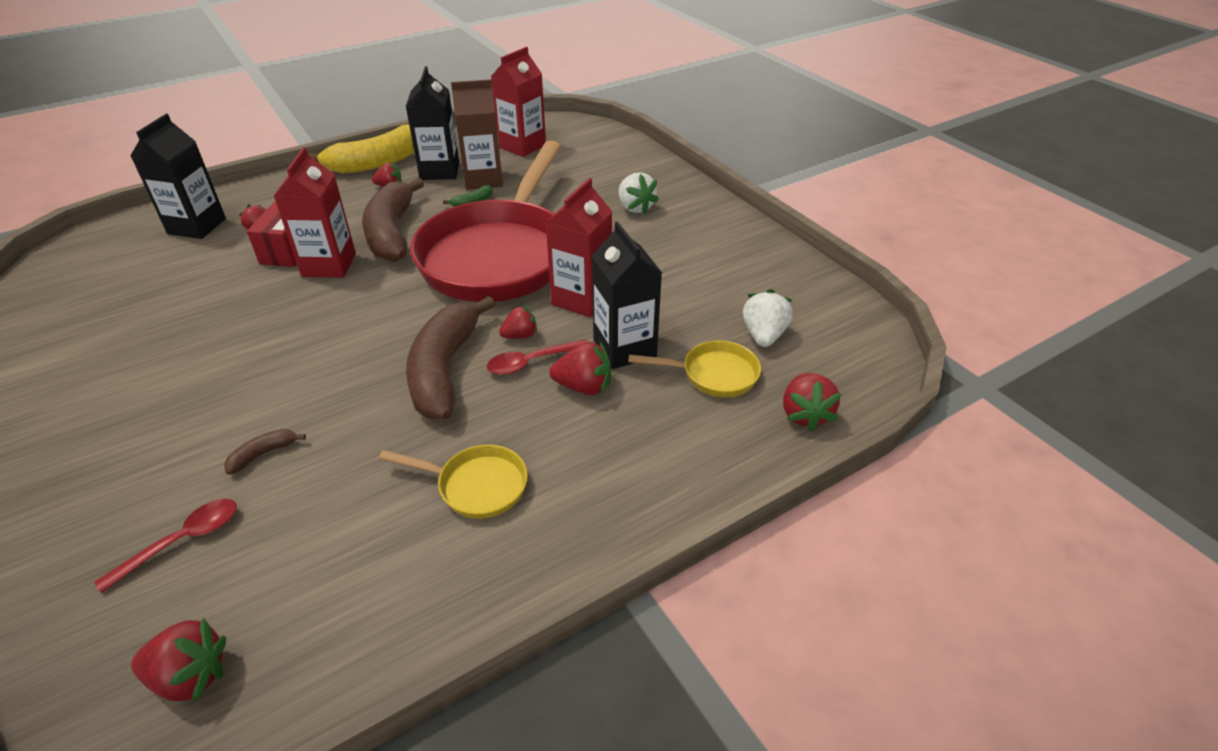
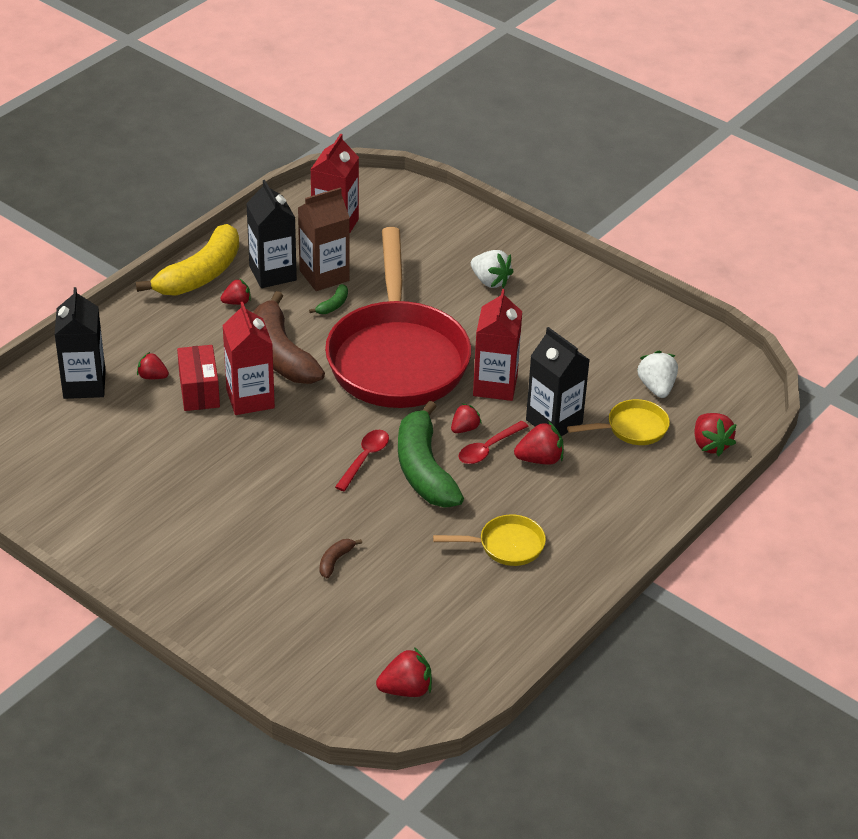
camera: 20 degrees left, 0 degrees up
(182, 541) = (330, 626): red spoon -> red spoon (364, 459)
(444, 370) = (424, 470): brown banana -> green banana

